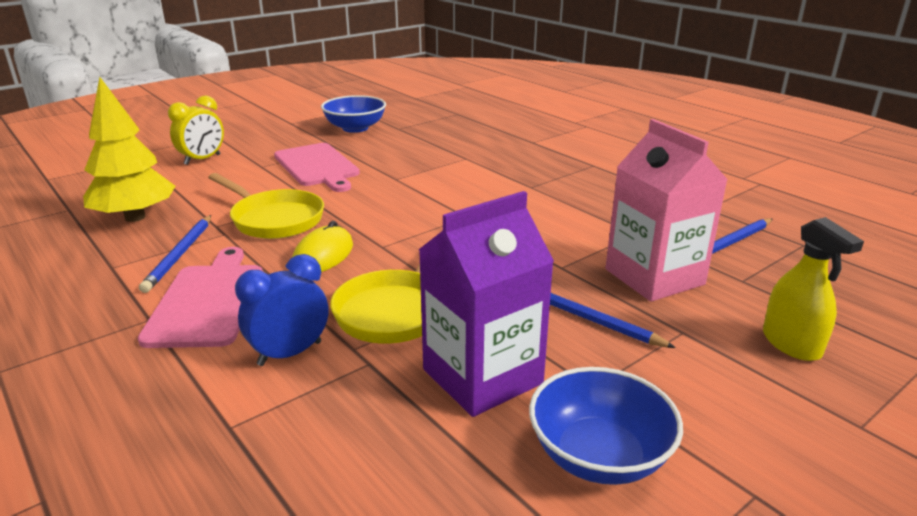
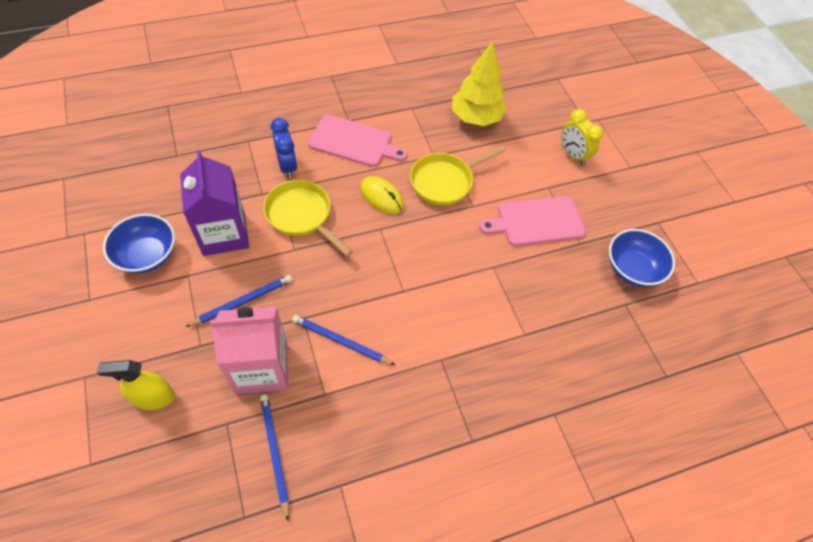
camera: 105 degrees right, 30 degrees up
(180, 255) = (413, 134): blue pencil -> blue pencil (340, 341)

